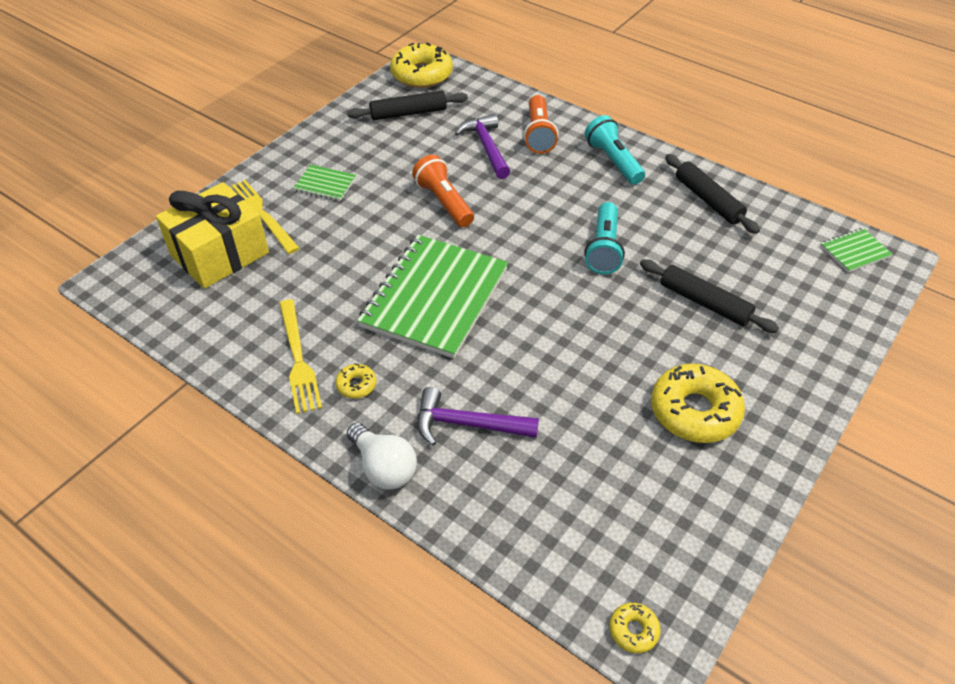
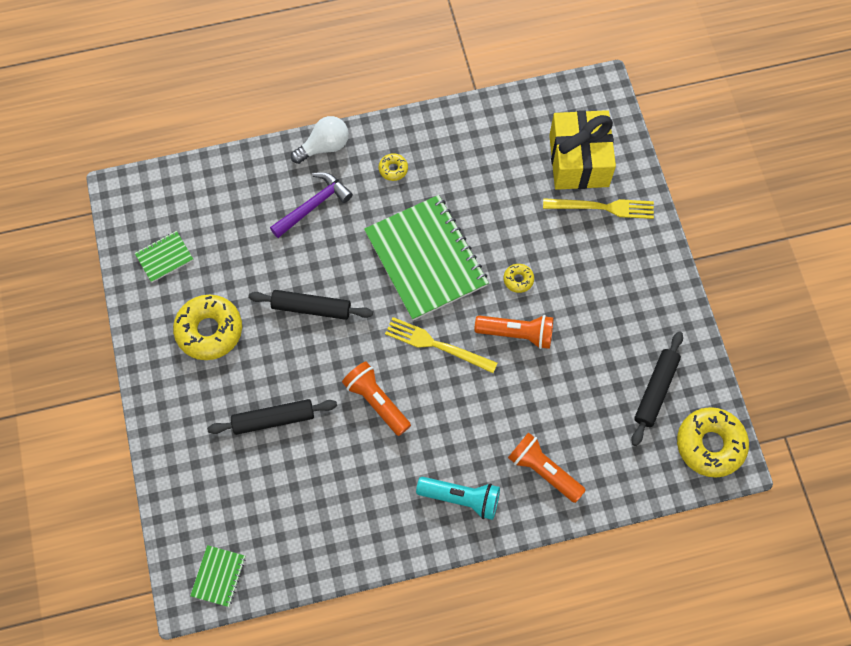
camera: 130 degrees right, 20 degrees up
(298, 359) = (441, 152): yellow fork -> yellow fork (437, 345)
(325, 184) = (605, 268): green notebook -> green notebook (164, 257)
(383, 467) = (324, 146): white light bulb -> white light bulb turned 150 degrees clockwise
(486, 147) = (559, 415): purple hammer -> none
(604, 248) = (376, 401): turquoise flashlight -> orange flashlight
(633, 630) = (136, 189): yellow donut -> yellow donut (518, 280)
(708, 200) = (358, 526): black rolling pin -> black rolling pin (311, 308)

